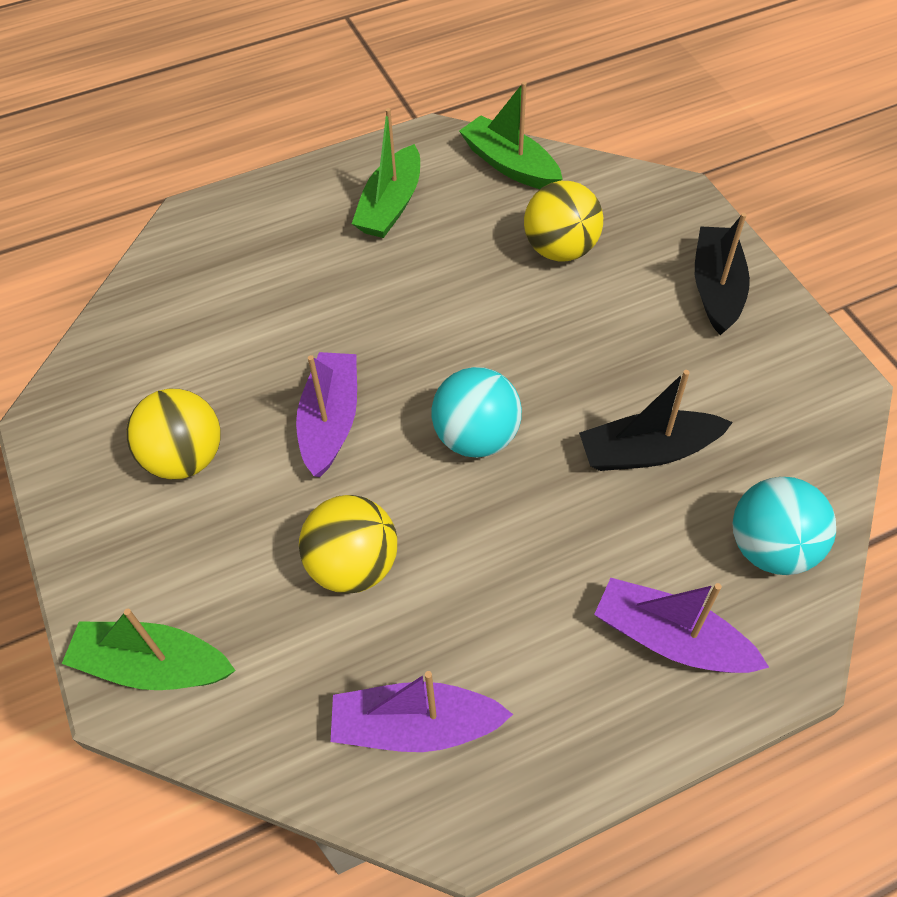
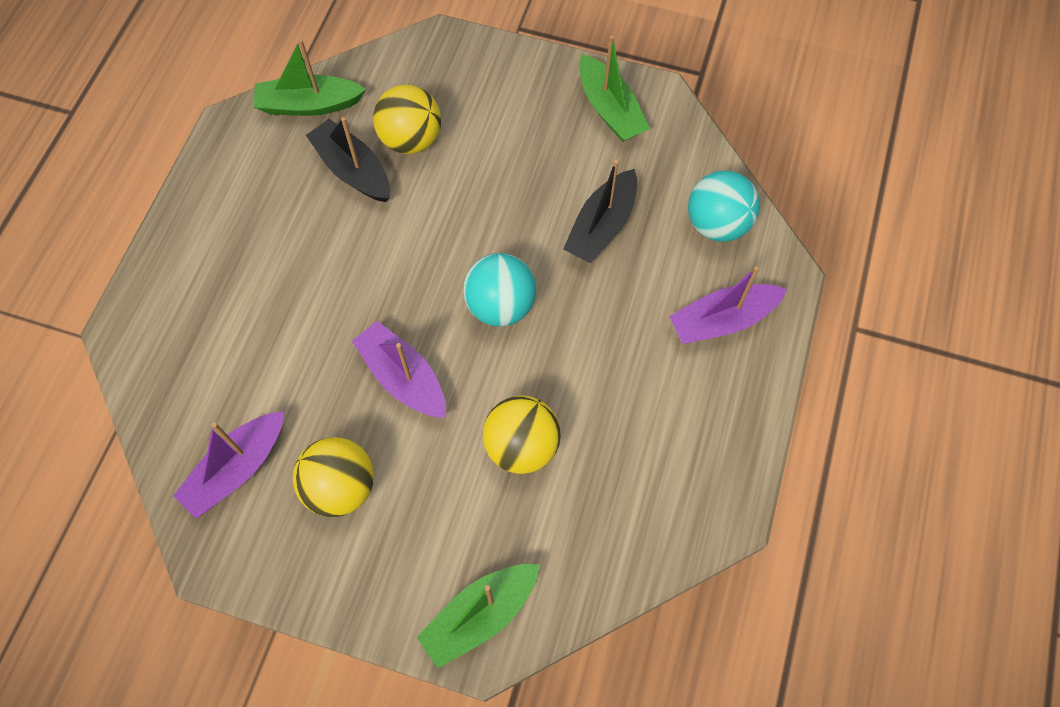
camera: 50 degrees left, 10 degrees up
(391, 205) = (262, 200): green boat -> green boat (610, 109)
(415, 726) = (655, 493): purple boat -> purple boat (237, 469)
(716, 288) = (530, 89): black boat -> black boat (353, 170)

